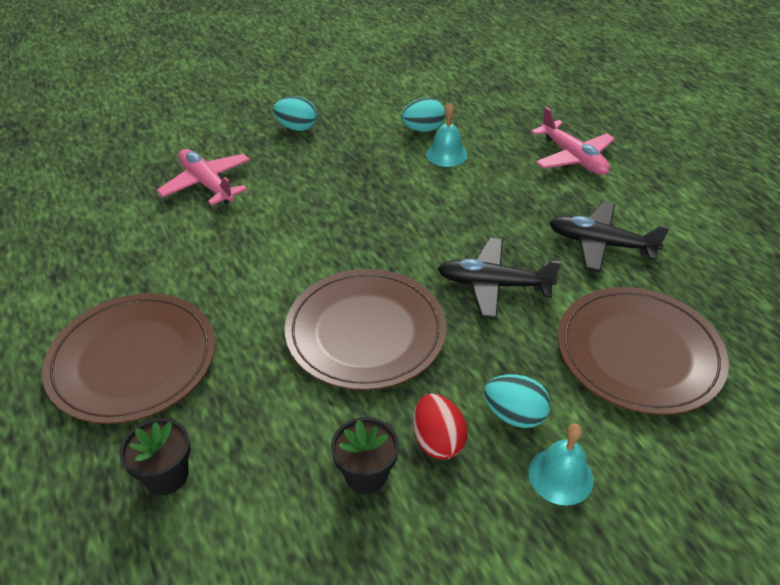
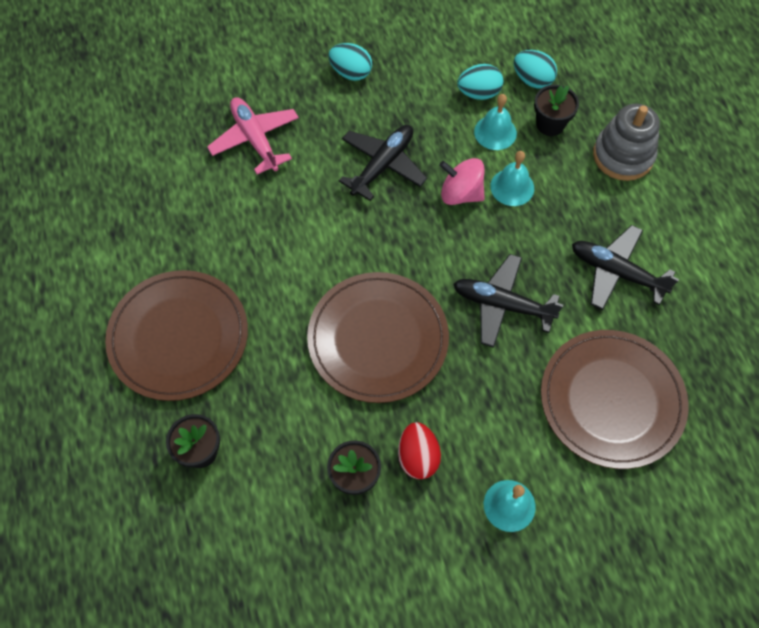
camera: 10 degrees right, 20 degrees up
(341, 189) = (382, 165): none -> black plane
(425, 202) = (460, 193): none -> pink spinning top
(475, 191) = (512, 187): none -> turquoise bell
(497, 143) = (550, 124): none -> black flower pot
(514, 415) = (486, 443): turquoise egg -> turquoise egg (532, 80)
(573, 158) = (623, 155): pink plane -> grey stacking toy

